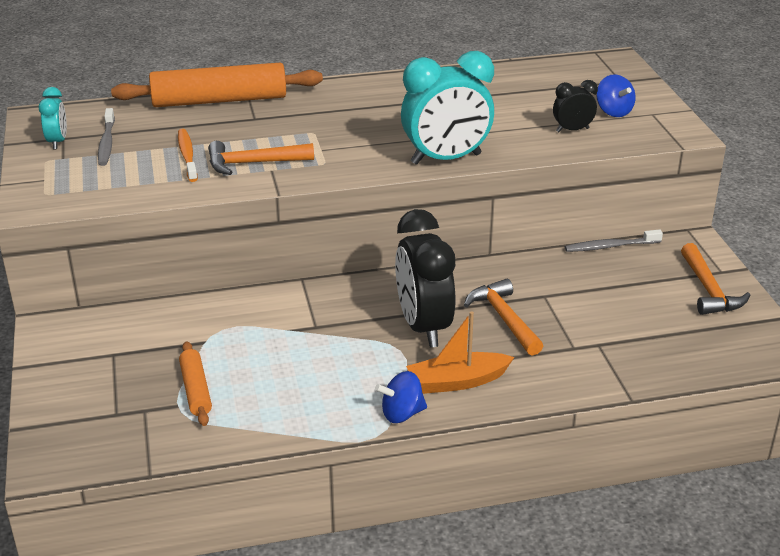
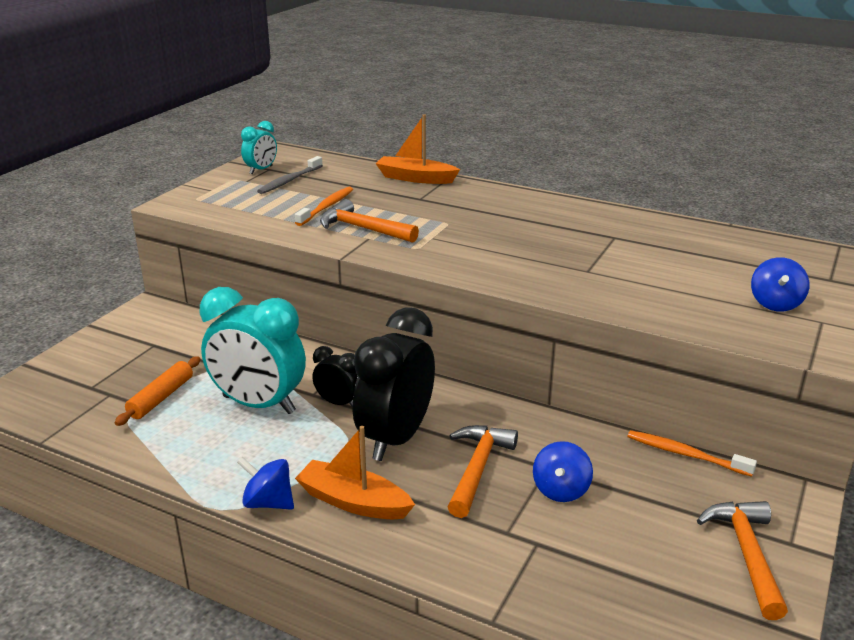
camera: 40 degrees right, 5 degrees down
(219, 100) = (415, 178): orange rolling pin -> orange boat
(446, 159) = (527, 283): turquoise clock -> turquoise clock (258, 404)
(570, 305) = (560, 490): none -> blue spinning top
(572, 130) = (699, 304): black clock -> black clock (338, 403)
(610, 246) = (685, 454): grey toothbrush -> orange toothbrush
(708, 289) = (746, 554): orange hammer -> orange hammer turned 150 degrees clockwise

